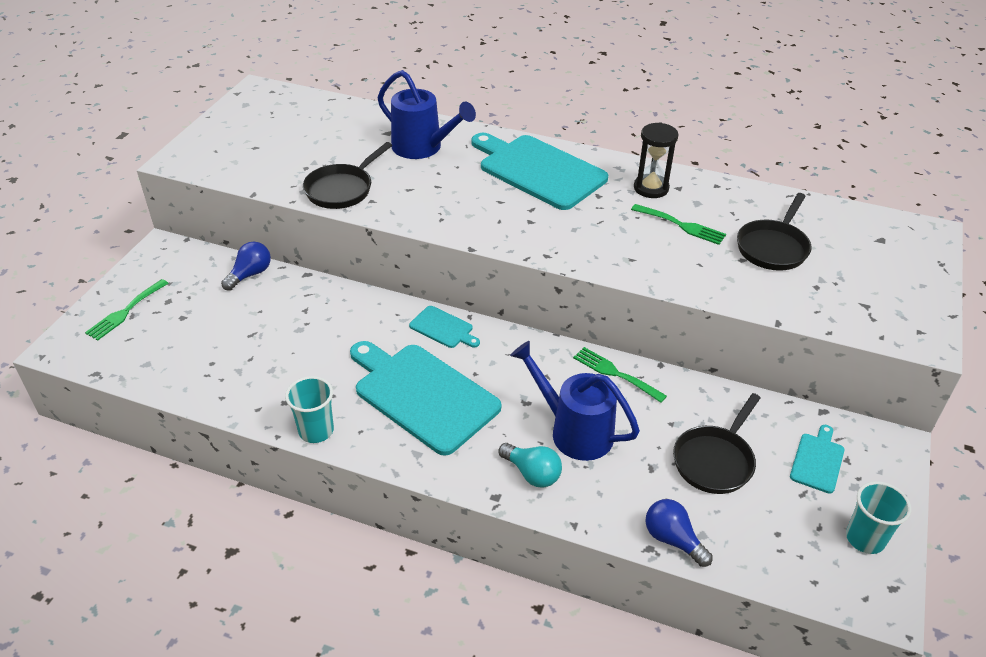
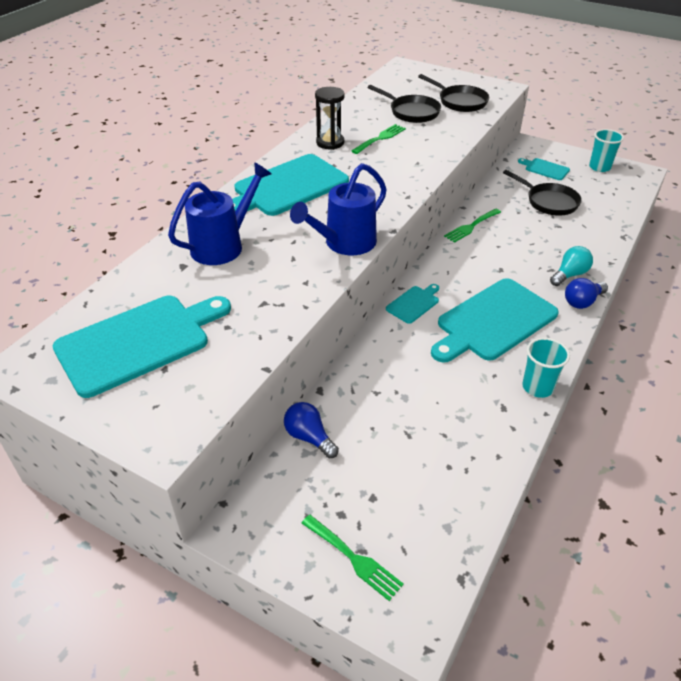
camera: 80 degrees left, 0 degrees up
(286, 130) = (138, 342): none -> turquoise cutting board
(342, 189) = (279, 301): black pan -> black pan (460, 102)
(573, 430) = (527, 252): blue watering can -> blue watering can (344, 244)
(672, 539) = (614, 227): blue light bulb -> blue light bulb (582, 302)

